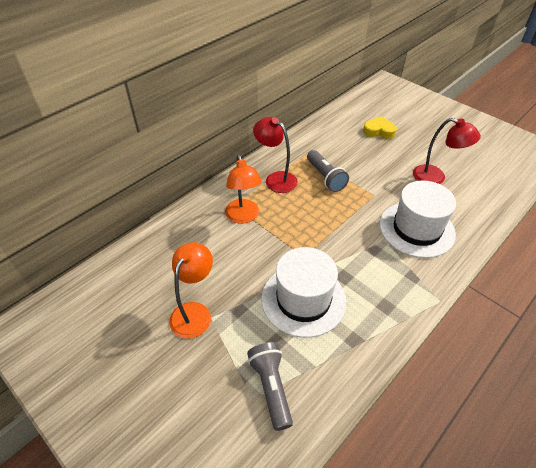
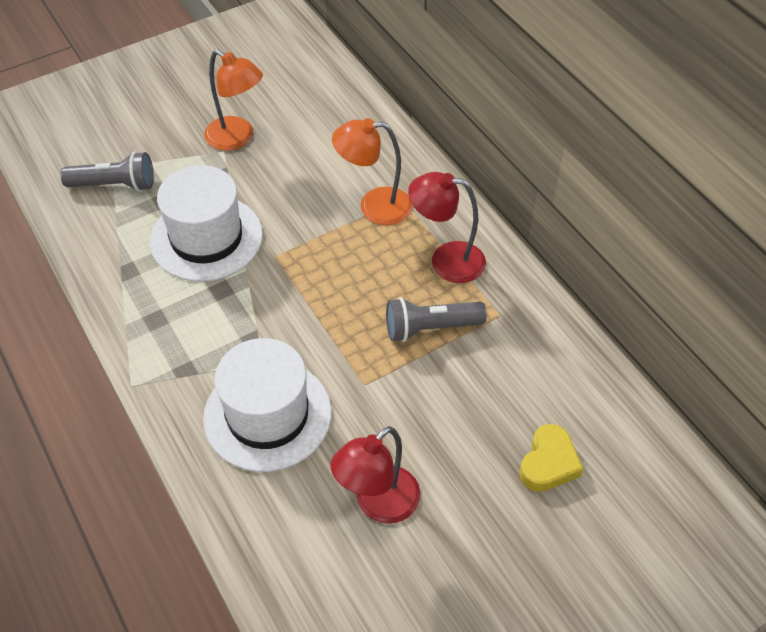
camera: 105 degrees right, 5 degrees up
(276, 179) = (446, 260): red lamp -> red lamp turned 135 degrees counterclockwise

